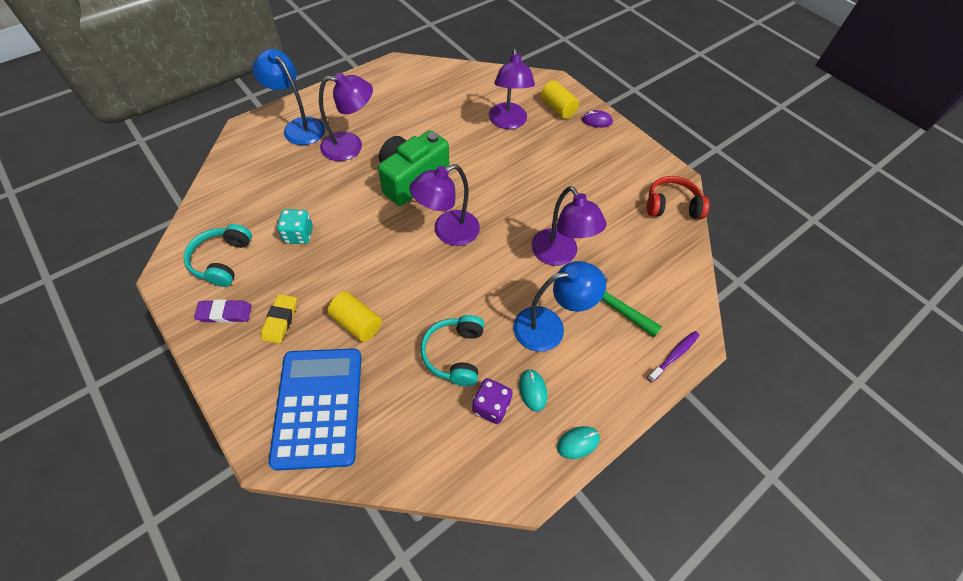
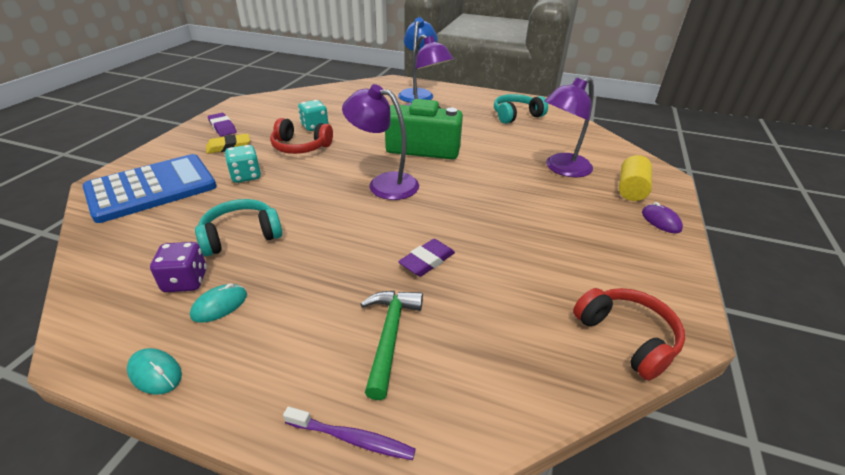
camera: 60 degrees right, 20 degrees down
(222, 260) = (268, 112): turquoise headphones -> turquoise headphones (516, 115)
(334, 262) = (300, 147): none -> red headphones
(357, 323) = (246, 176): yellow cylinder -> turquoise dice
(549, 326) = (317, 288): blue lamp -> none
(559, 255) = (427, 261): purple lamp -> purple eraser

